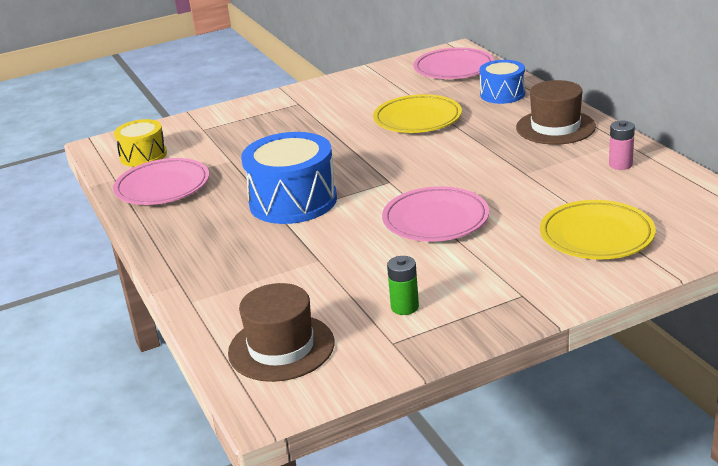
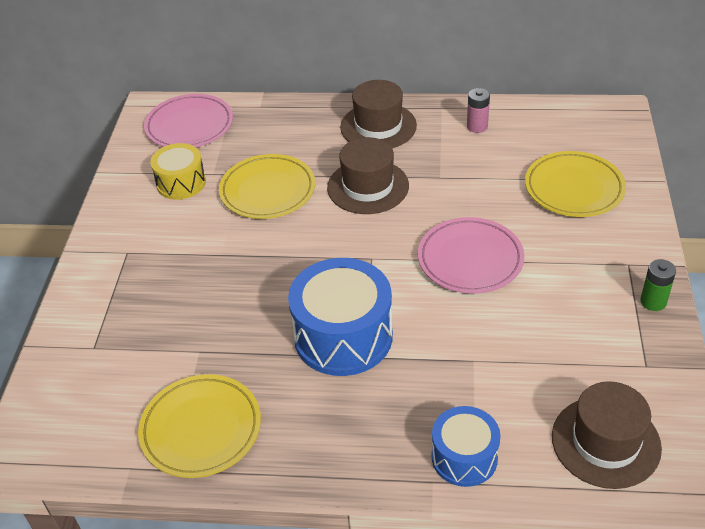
camera: 60 degrees left, 15 degrees up
(143, 156) = (99, 422): yellow drum -> yellow drum (181, 183)
(162, 187) = (201, 429): pink plate -> yellow plate
(404, 307) = (597, 337): green battery -> green battery (653, 301)
(472, 150) = (368, 186): none -> brown hat
(502, 94) = (281, 124): blue drum -> blue drum (464, 457)

